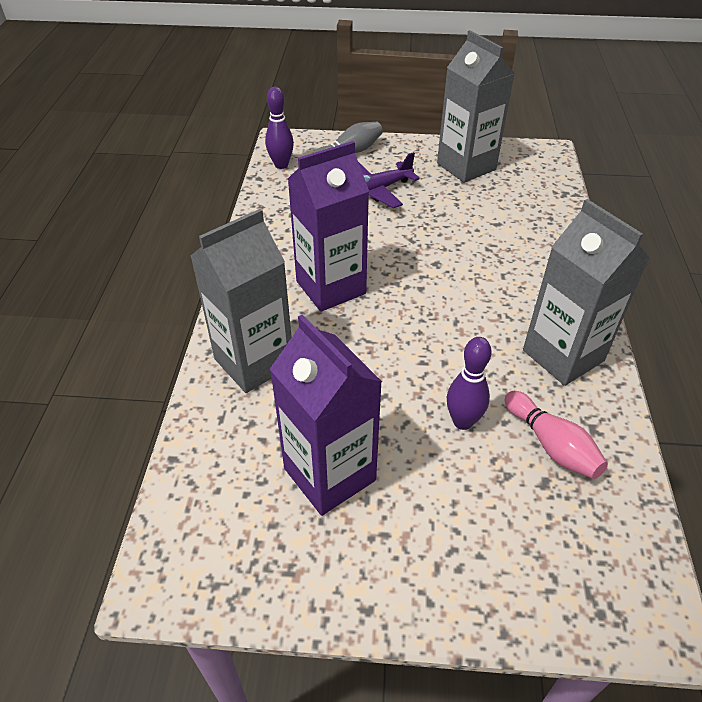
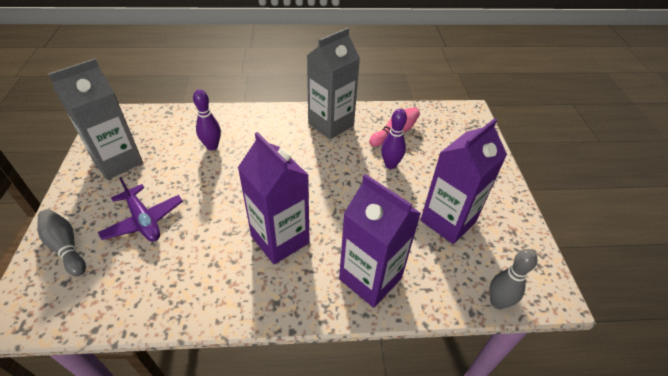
camera: 100 degrees left, 0 degrees up
(175, 496) = (497, 302): none -> grey bowling pin
(254, 362) = (370, 278): grey carton -> purple carton
(281, 165) = (72, 310): purple bowling pin -> purple bowling pin (212, 146)

